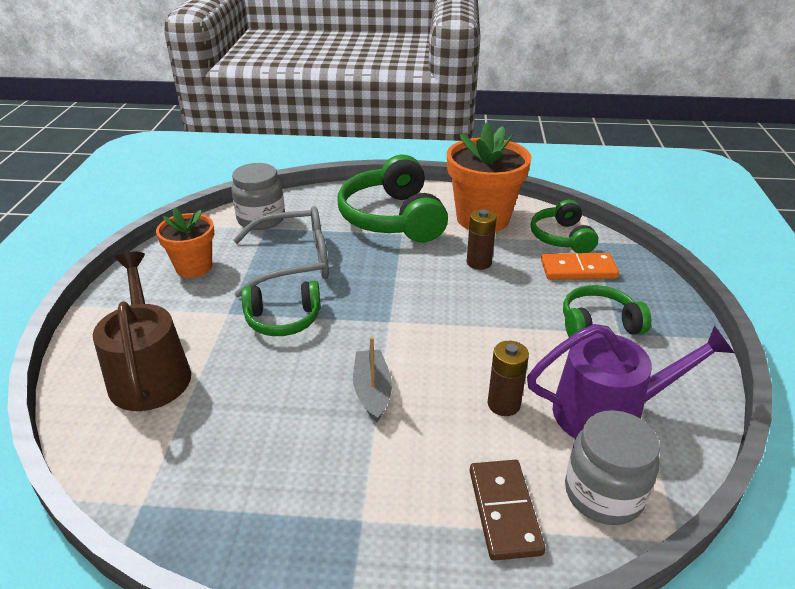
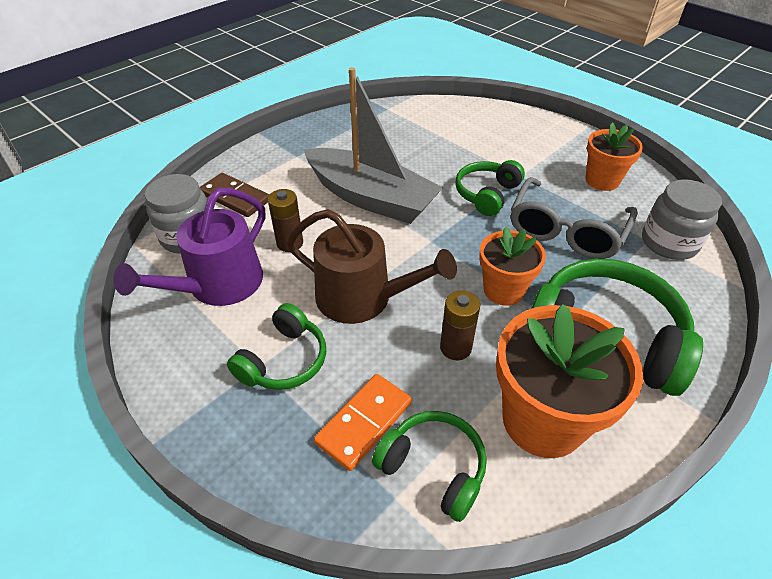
camera: 130 degrees right, 10 degrees up
(149, 372) = (484, 132): brown watering can -> brown watering can (362, 298)
(372, 391) = (371, 198): grey boat -> grey boat, size x2.13
(401, 265) = (503, 290): none -> orange flower pot

